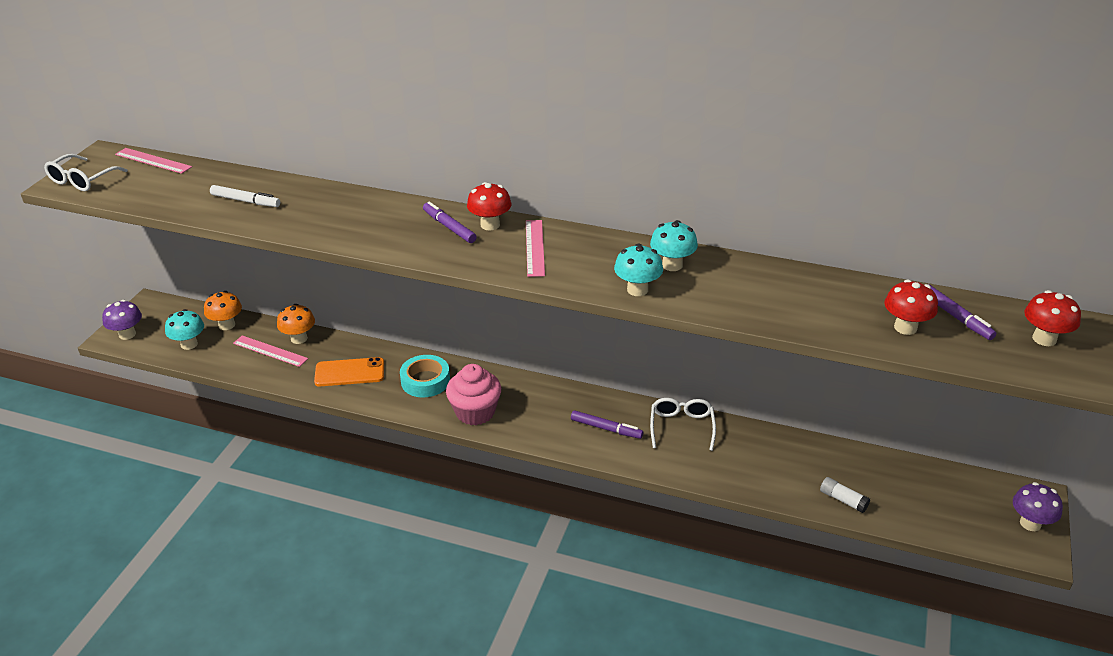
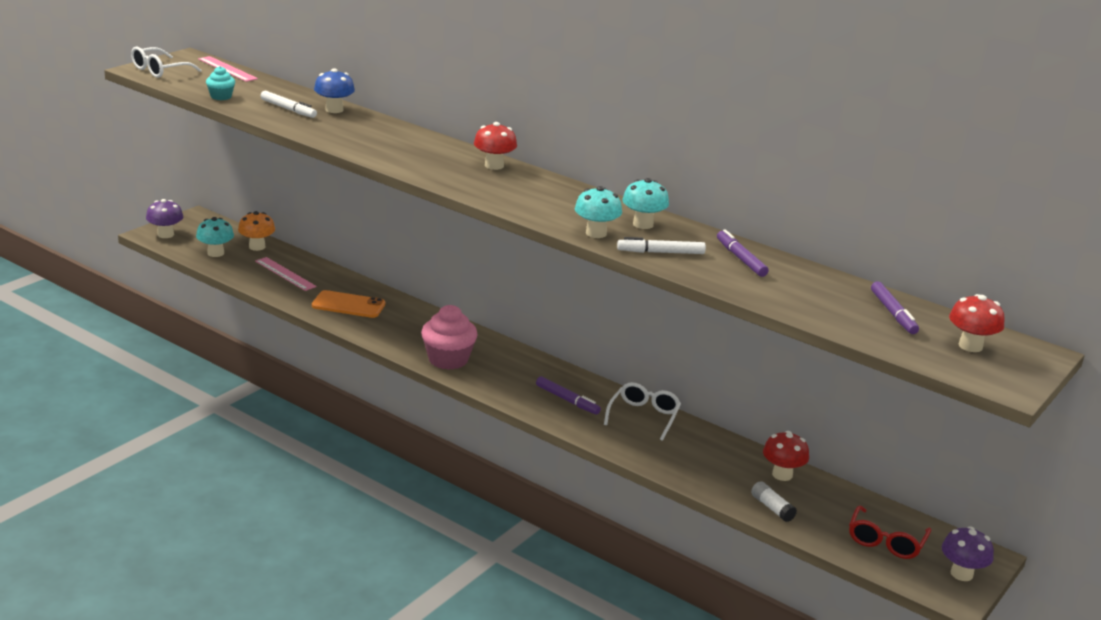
camera: 15 degrees right, 10 degrees down
(166, 201) = (221, 96): none -> turquoise cupcake
(292, 190) = (334, 110): none -> blue mushroom
(299, 338) = (316, 270): orange mushroom -> none
(425, 381) = (415, 327): turquoise tape -> none
(449, 227) = (455, 160): purple marker -> purple marker (740, 259)
(535, 247) = (523, 188): pink ruler -> none
(710, 298) = (661, 252): none -> white marker
(905, 327) = (834, 310): red mushroom -> red mushroom (782, 475)
(953, 507) = (886, 542): none -> red glasses

